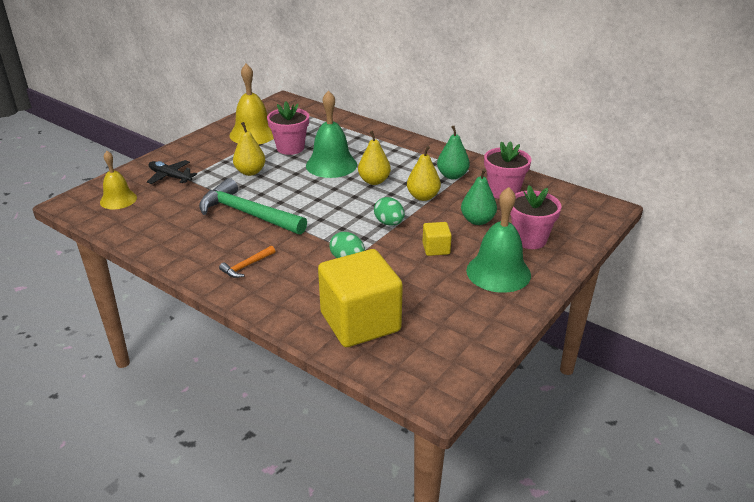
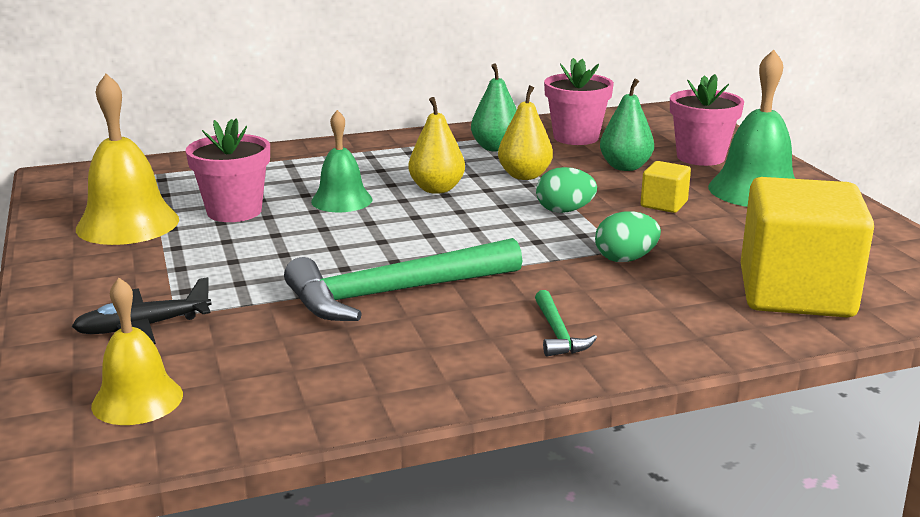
camera: 55 degrees left, 10 degrees down
(247, 266) = (558, 333): orange hammer -> green hammer
(250, 172) = (256, 258): yellow pear -> none
(331, 165) = (341, 200): green bell -> green bell, size x0.64

